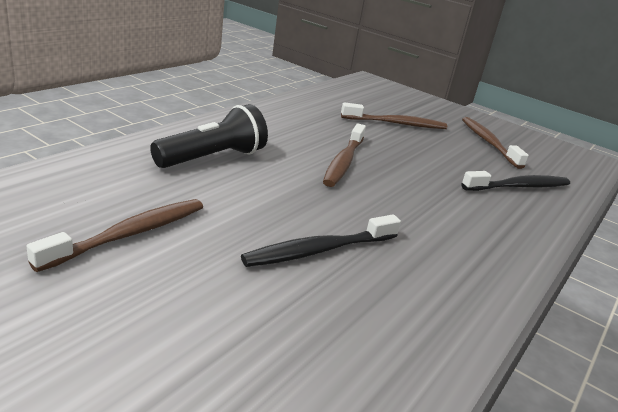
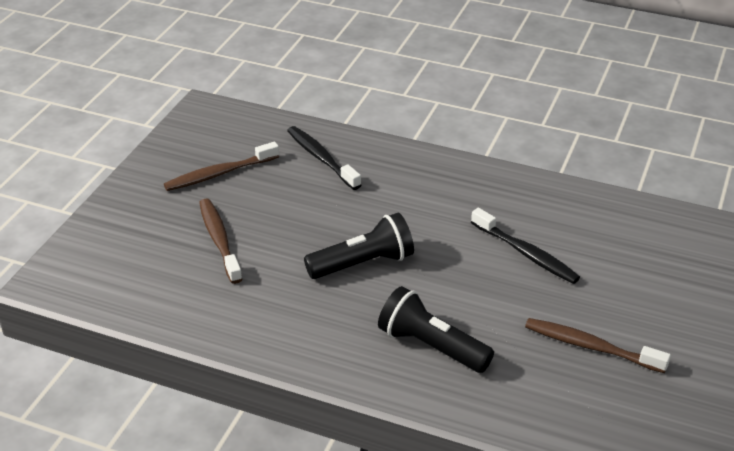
camera: 100 degrees left, 10 degrees up
(343, 162) = (363, 264): brown toothbrush -> black flashlight

